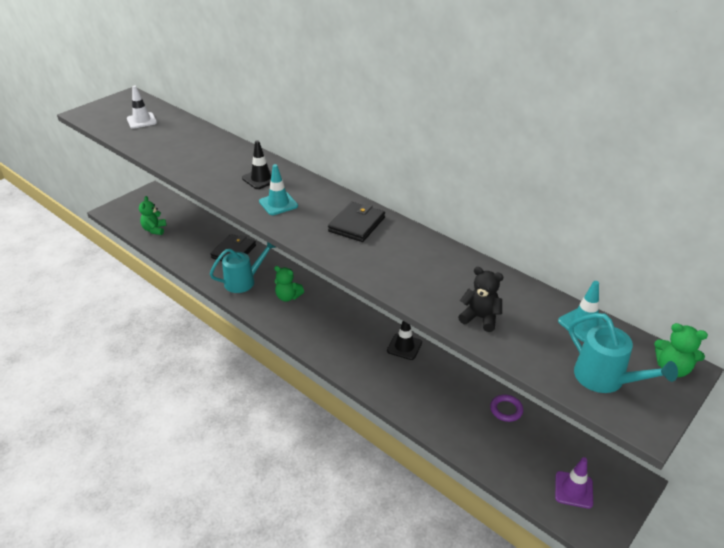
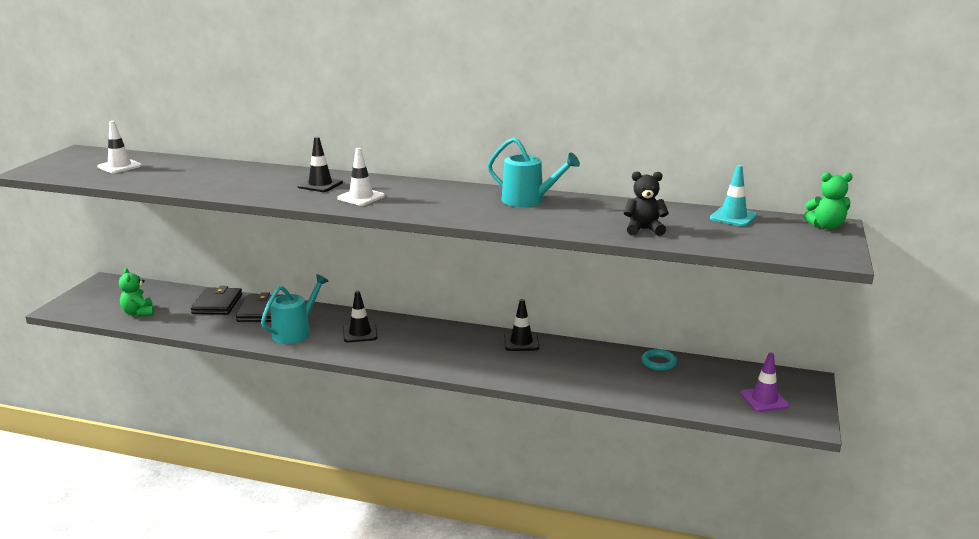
camera: 25 degrees left, 15 degrees down
(278, 204) = (361, 197): turquoise traffic cone -> white traffic cone
(288, 297) = (360, 333): green teddy bear -> black traffic cone
(357, 224) = (461, 197): black wallet -> black wallet (217, 304)
(506, 410) = (658, 362): purple ring -> turquoise ring
(605, 379) = (783, 241): turquoise watering can -> turquoise watering can (528, 201)

